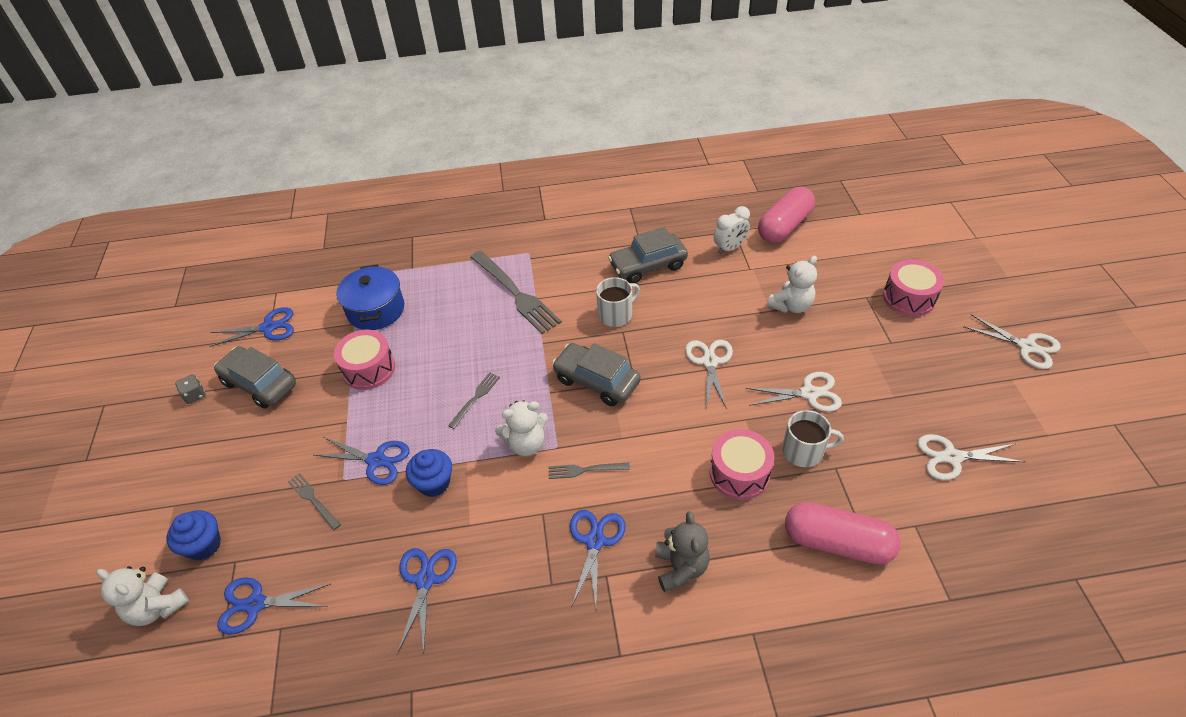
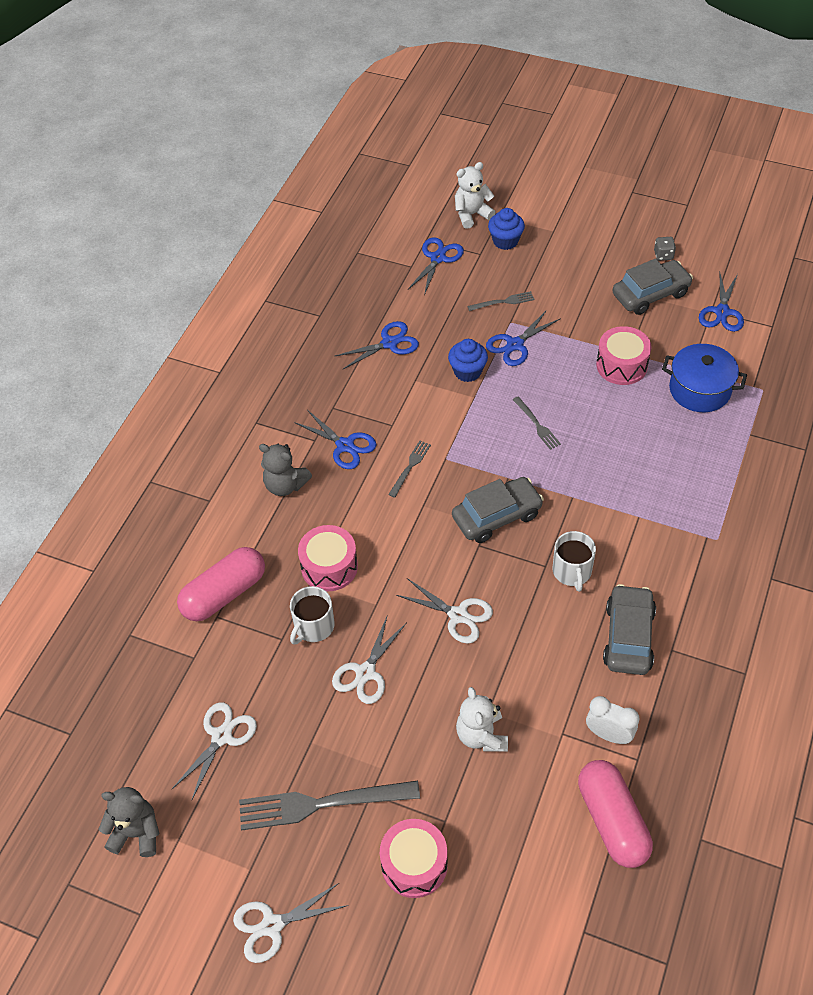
camera: 120 degrees right, 5 degrees up
(425, 580) = (389, 343): blue scissors -> blue scissors turned 60 degrees counterclockwise
(516, 294) = (656, 503): grey fork -> grey fork (321, 804)
(526, 444) = (464, 440): white teddy bear -> none
(729, 248) = (609, 734): white clock -> white clock turned 120 degrees clockwise
(1076, 465) = (136, 833): none -> grey teddy bear

